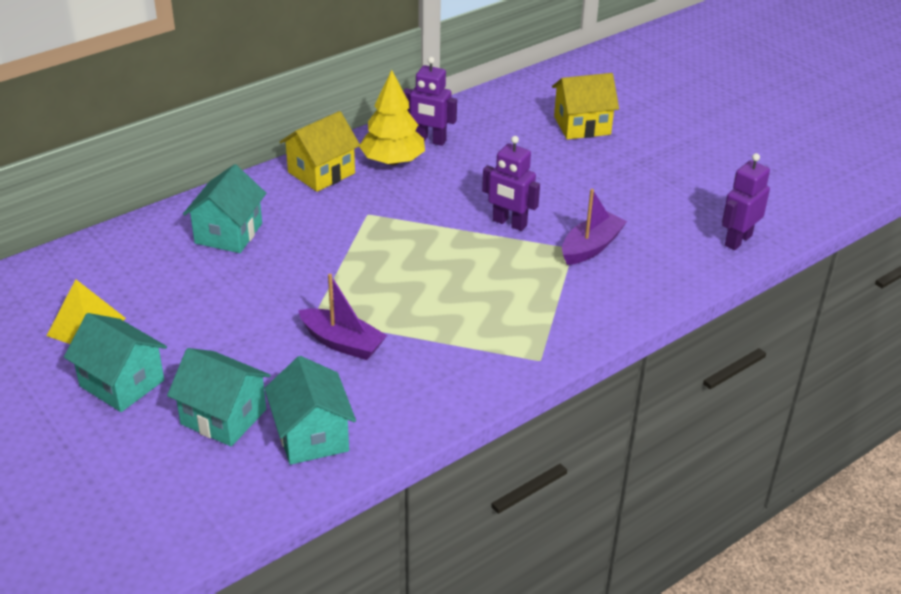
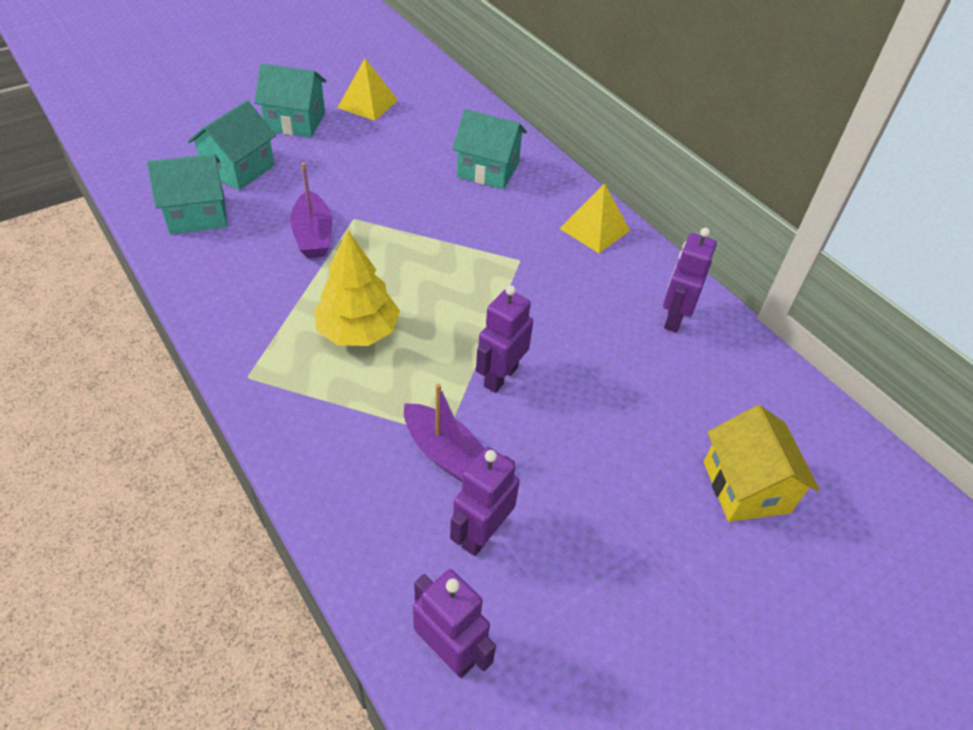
camera: 90 degrees right, 10 degrees up
(122, 383) = (295, 122): turquoise house -> turquoise house turned 60 degrees clockwise
(321, 172) = (594, 229): yellow house -> yellow pyramid
(342, 343) = (313, 235): purple boat -> purple boat turned 45 degrees counterclockwise
(392, 161) = (623, 284): yellow tree -> yellow tree (358, 331)
(652, 230) = (481, 534): none -> purple robot

